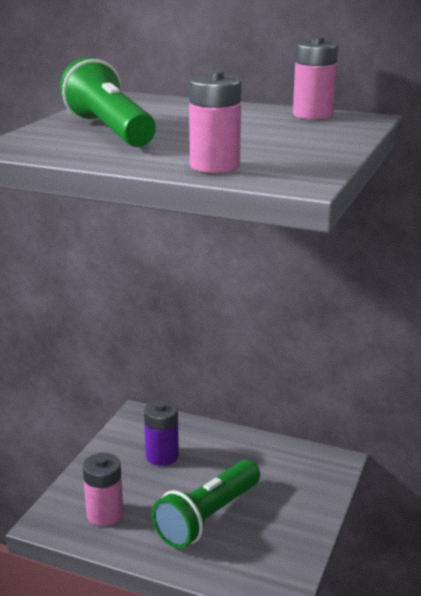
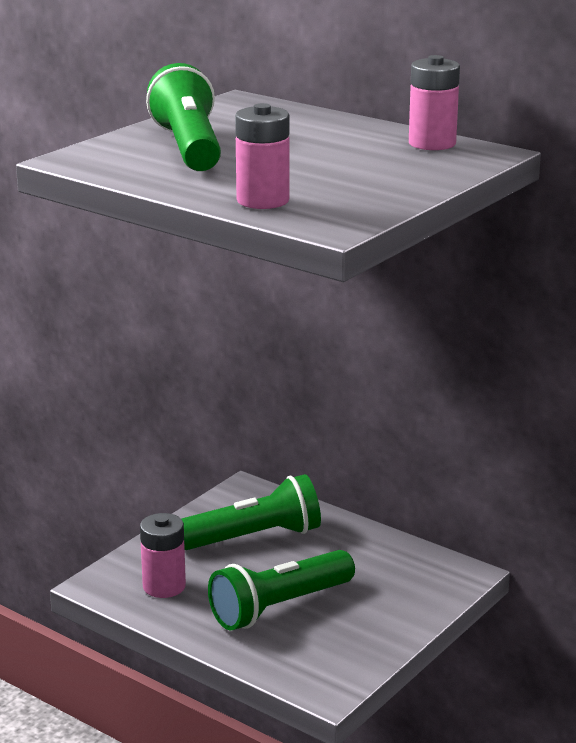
camera: 15 degrees right, 0 degrees up
(162, 456) = (254, 537): purple battery -> green flashlight

